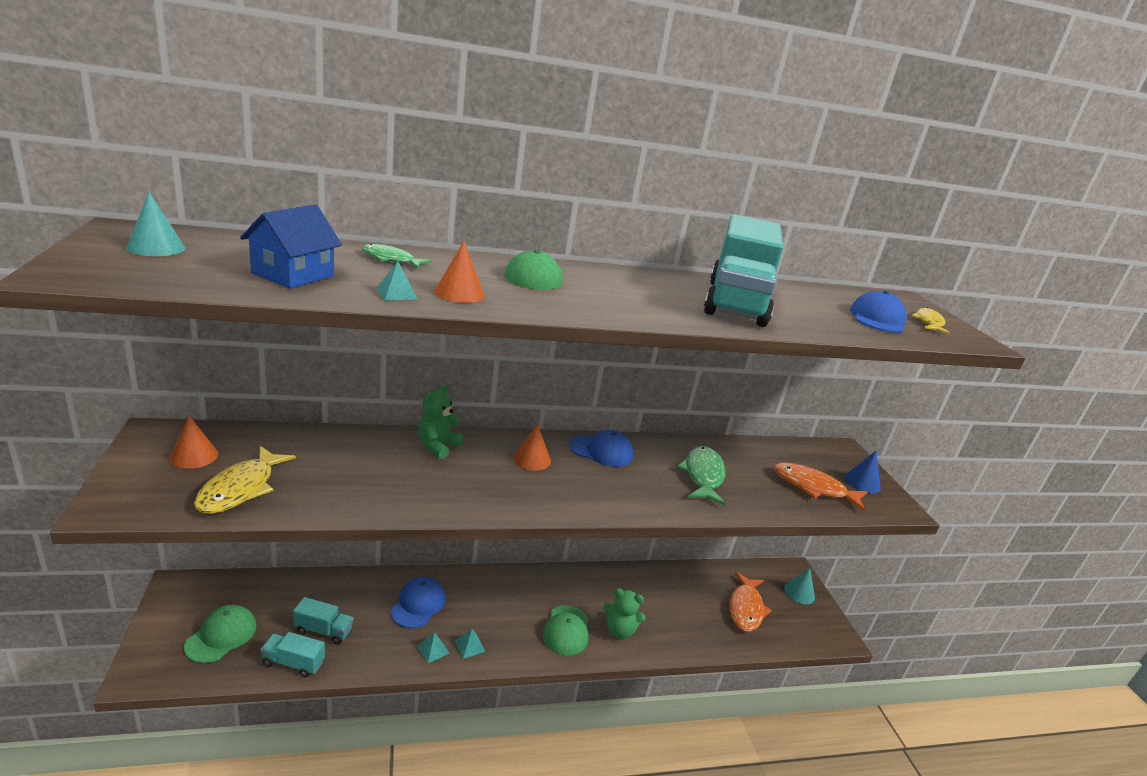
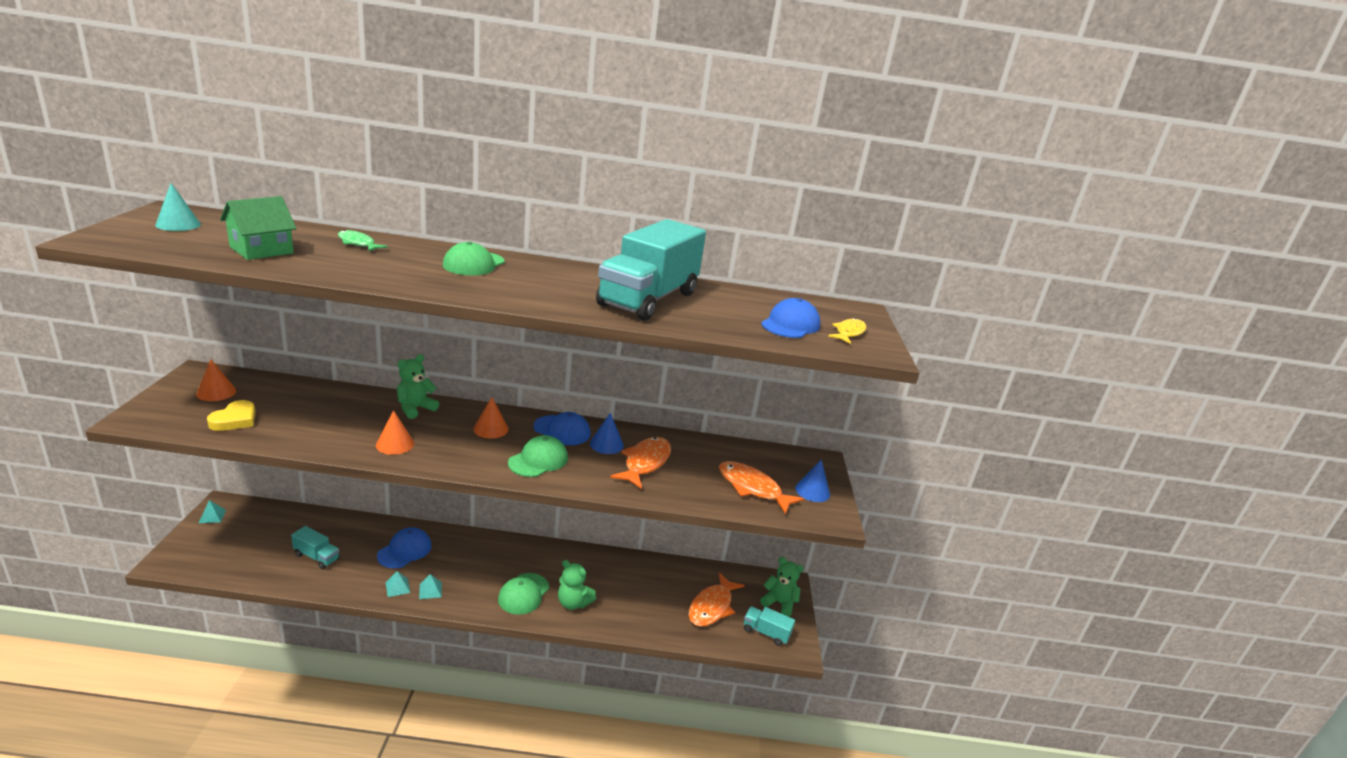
camera: 15 degrees right, 0 degrees up
(221, 635) = (237, 546): green cap -> green cap (538, 460)
(240, 488) = (235, 420): yellow fish -> yellow heart
(293, 275) = (261, 250): blue house -> green house
(293, 662) = (281, 576): turquoise truck -> turquoise truck (766, 633)
(396, 293) = (330, 269): turquoise pyramid -> turquoise pyramid (212, 516)
(459, 293) = (384, 273): orange cone -> orange cone (395, 444)
(653, 460) = (606, 444): none -> blue cone
(703, 475) = (645, 463): green fish -> orange fish
(799, 592) = (779, 603): turquoise cone -> green teddy bear

